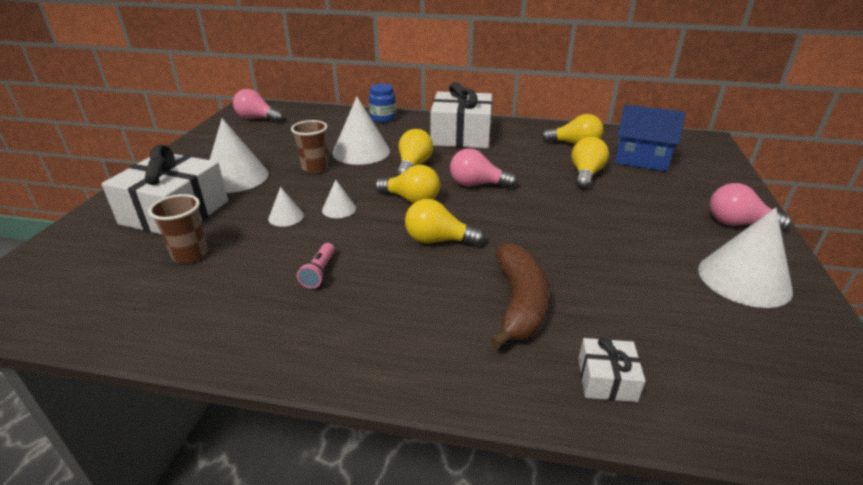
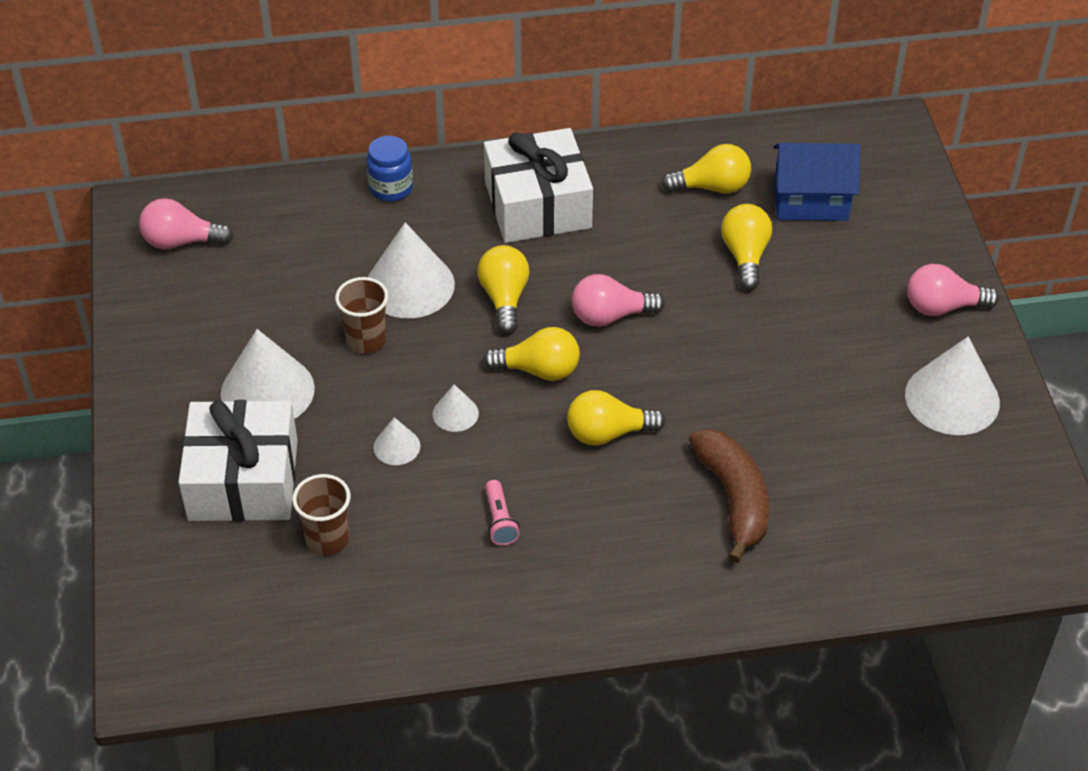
camera: 20 degrees left, 15 degrees up
(606, 379) = (839, 562): white gift -> none

